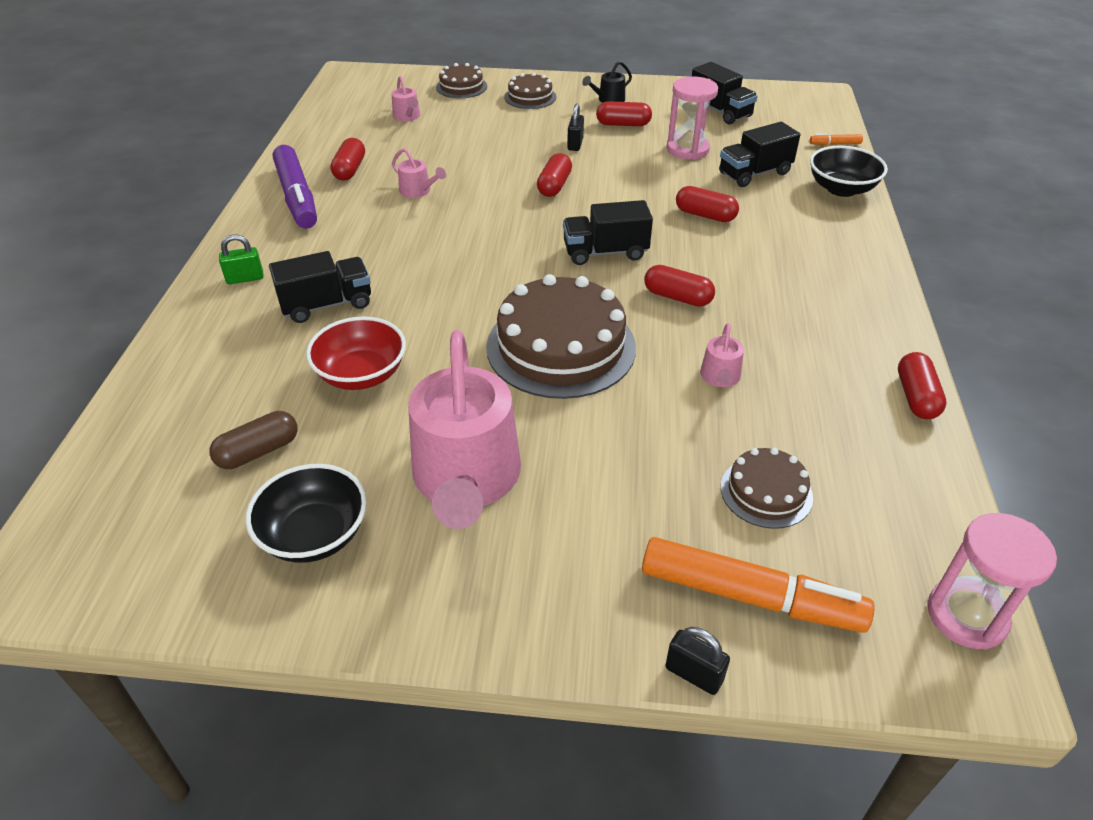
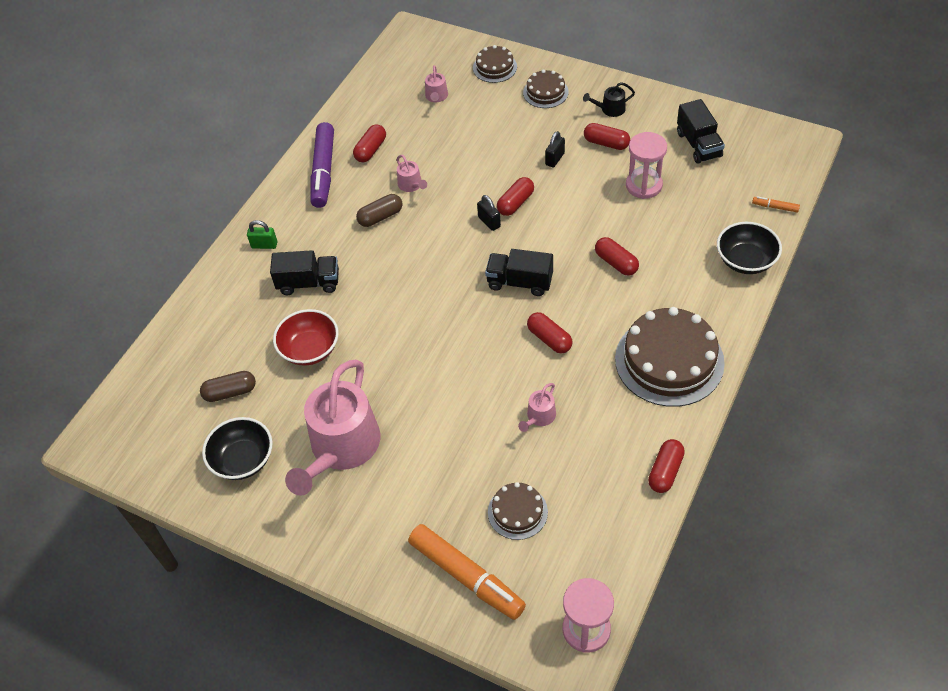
camera: 25 degrees right, 10 degrees up
(393, 225) = (380, 217): none -> brown capsule
(561, 347) = (446, 361): brown cake -> brown cake (669, 360)
(694, 674) = (409, 610): black padlock -> black padlock (489, 222)
(754, 173) = (683, 226): black truck -> none

